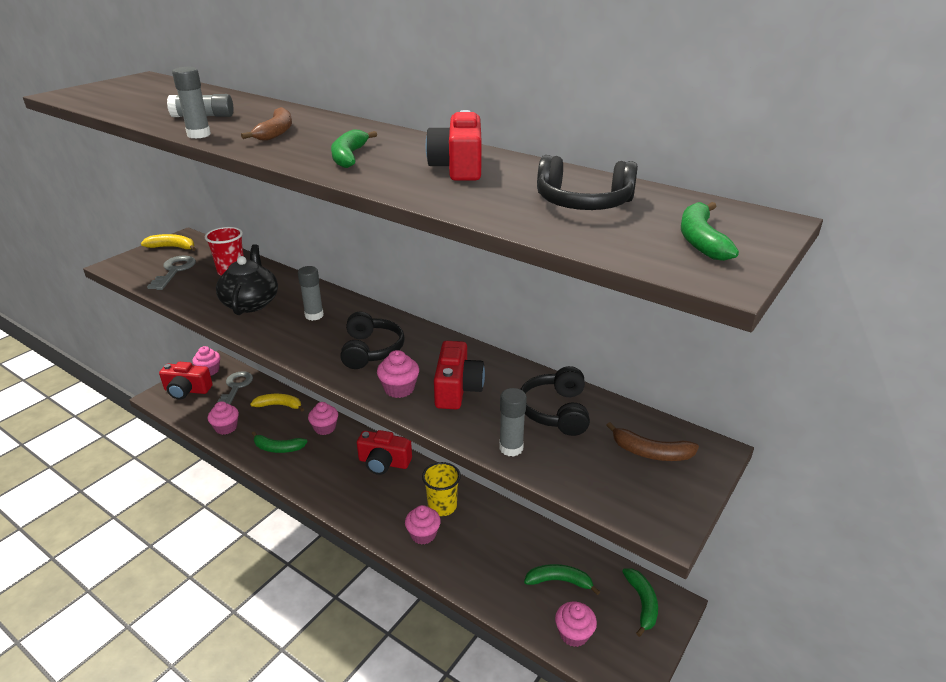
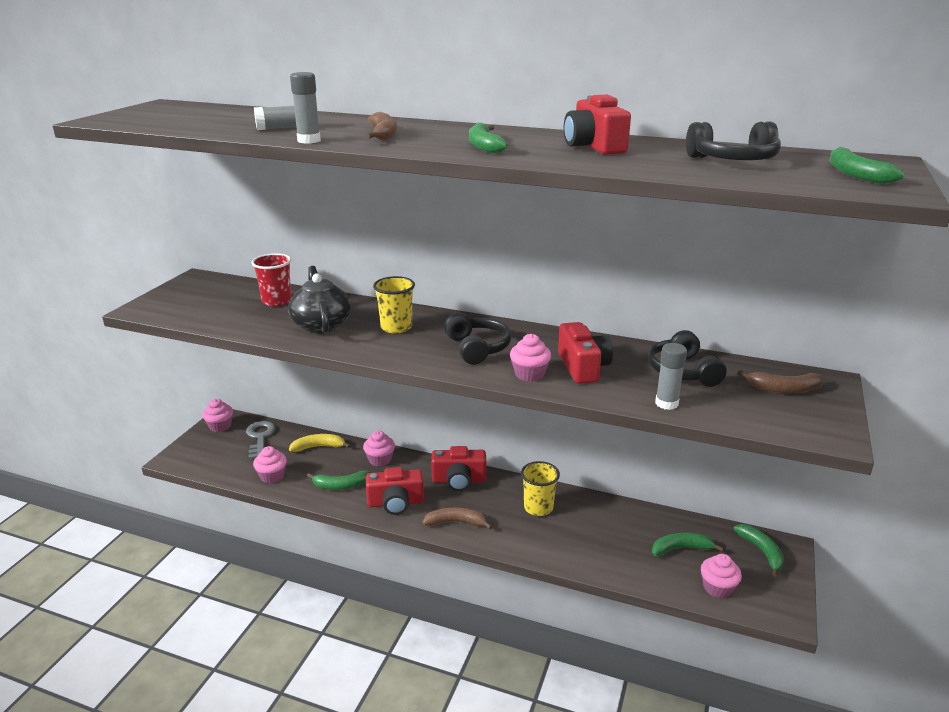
camera: 15 degrees left, 5 degrees down
(173, 247) = (191, 287): yellow banana -> none
(174, 271) = (212, 307): grey key -> none
(187, 390) = (205, 448): red camera -> red camera (396, 503)
(314, 315) = (396, 327): grey glue stick -> yellow cup
(359, 506) = (456, 522): none -> brown banana
(423, 534) = (534, 535): pink cupcake -> none

